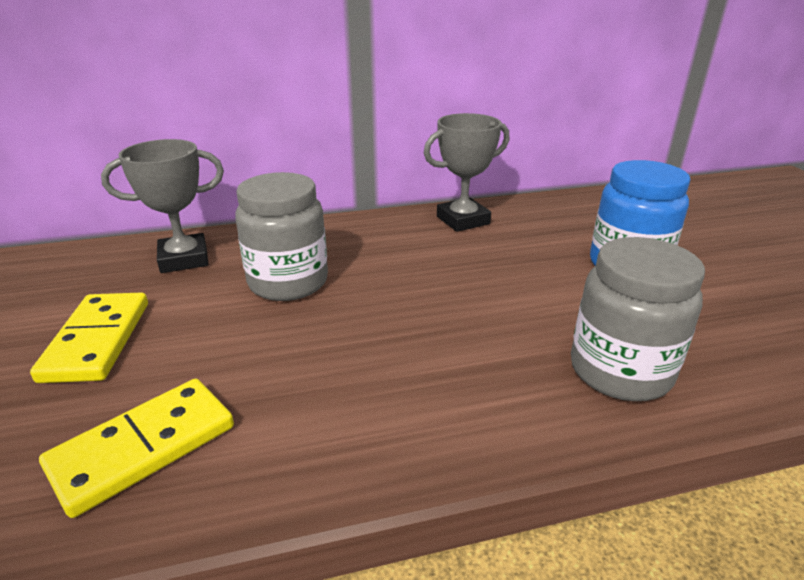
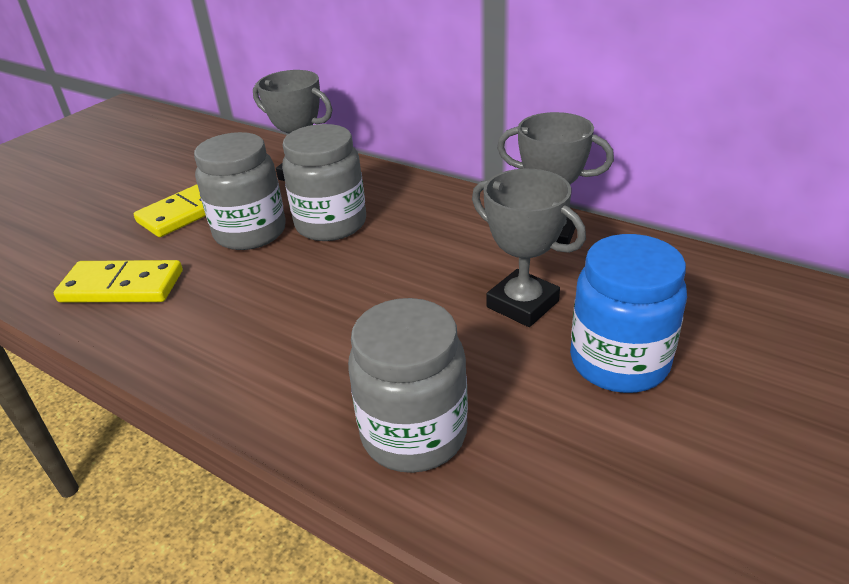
camera: 50 degrees right, 5 degrees up
(216, 324) = (250, 232): none -> grey jar
(525, 264) = (522, 304): none -> grey trophy

